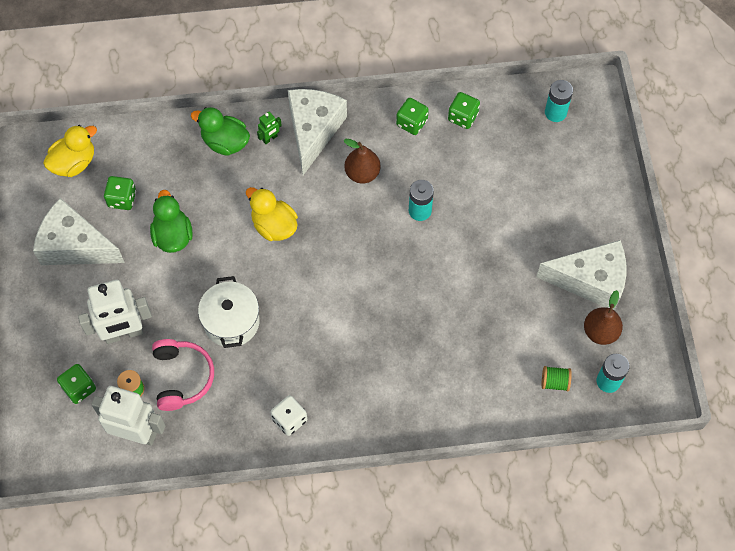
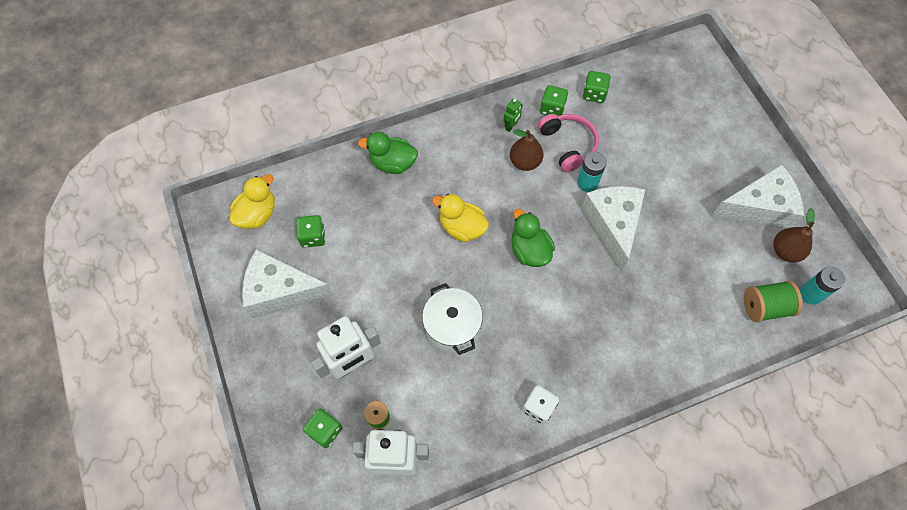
camera: 15 degrees left, 0 degrees up
(173, 236) = (371, 259): green duck -> green duck (529, 250)
(182, 377) = (422, 393): pink headphones -> pink headphones (568, 145)
(270, 138) = (432, 150): green robot -> green robot (511, 126)
(313, 131) = (468, 135): white cheese -> white cheese (613, 225)
(554, 382) = (765, 307): green spool -> green spool, size x1.64
(555, 112) = (670, 72): turquoise battery -> none

